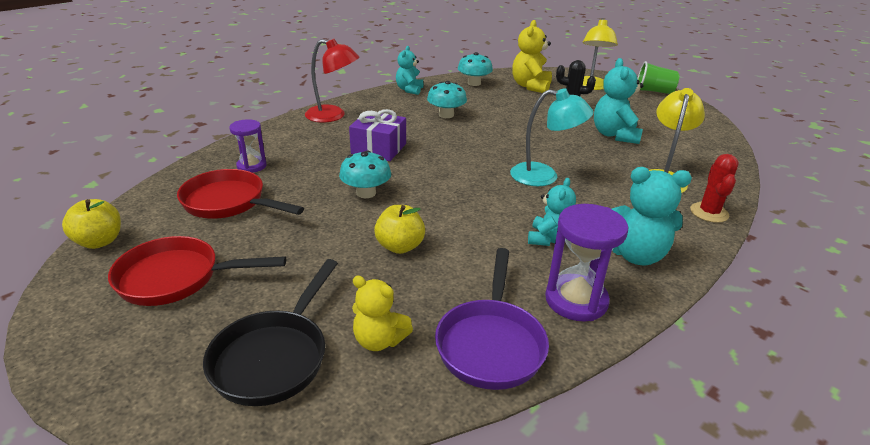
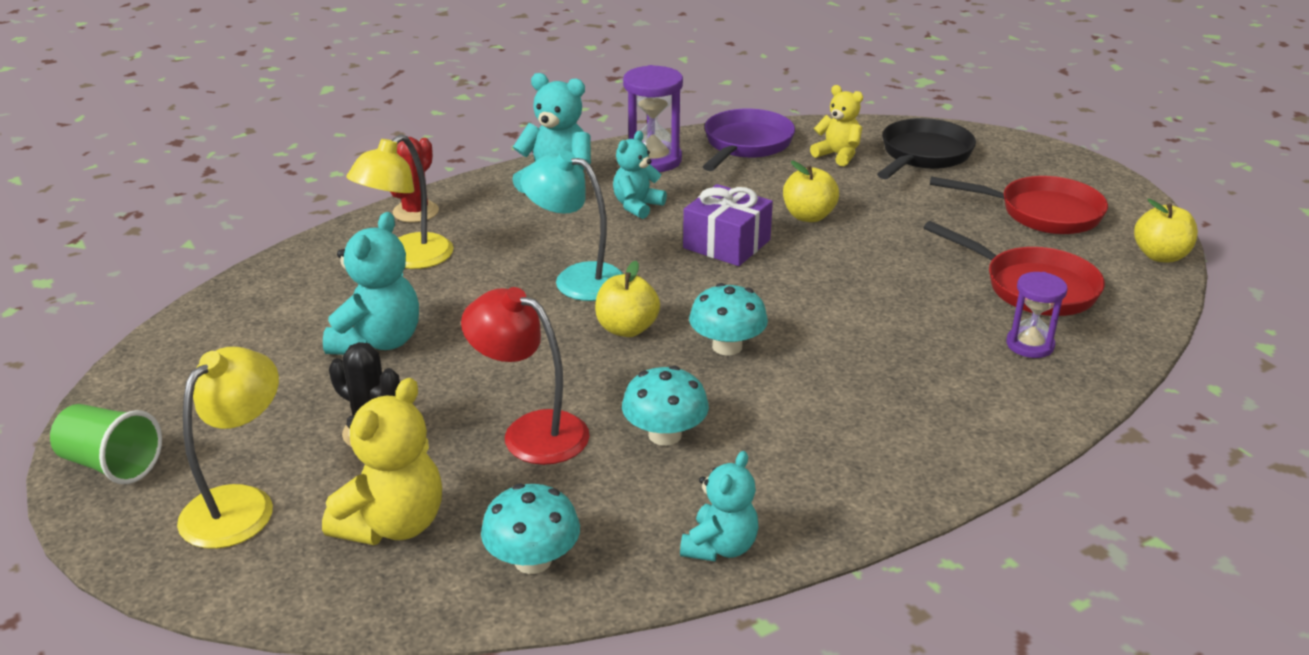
camera: 165 degrees left, 0 degrees up
(333, 116) = (912, 460): red lamp -> red lamp (531, 431)
(366, 193) = (845, 281): turquoise mushroom -> turquoise mushroom (727, 346)
(378, 149) = (820, 358): purple gift -> purple gift (726, 244)
(492, 152) = (627, 329): none -> yellow apple

